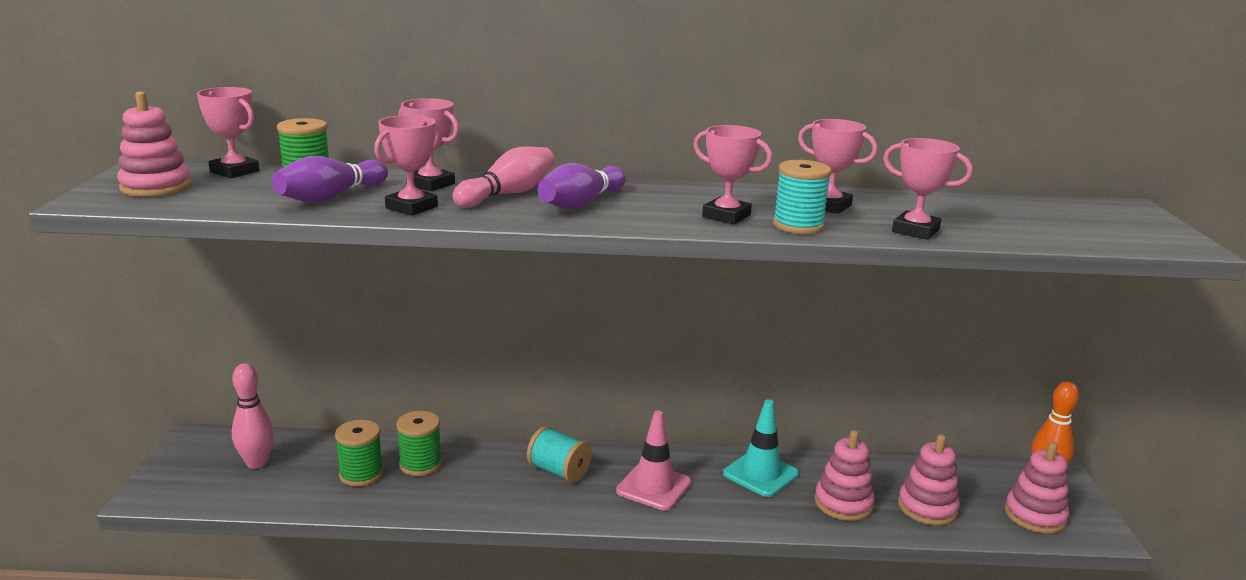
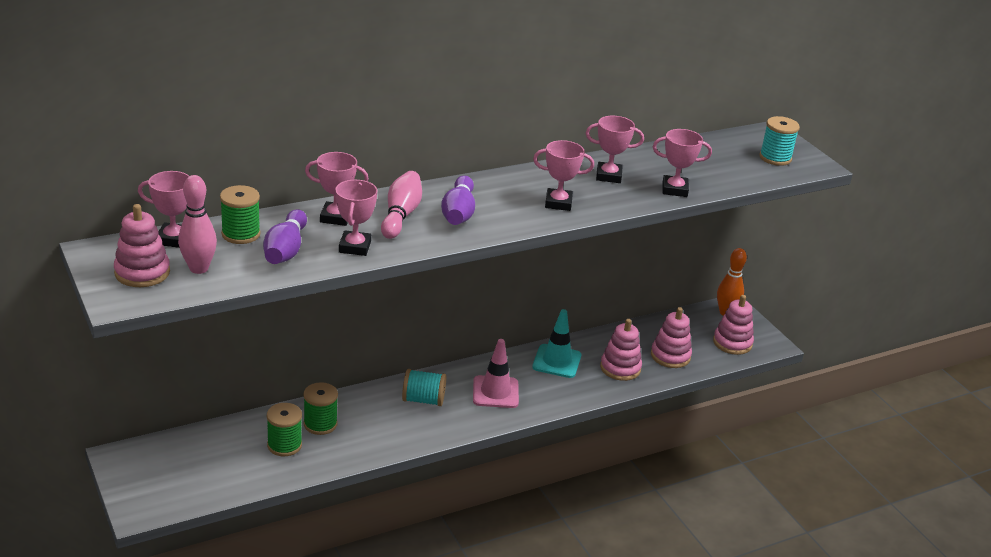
camera: 30 degrees left, 10 degrees up
(257, 463) = (194, 461): pink bowling pin -> pink bowling pin (199, 268)
(798, 226) = (607, 202): turquoise spool -> turquoise spool (775, 158)

